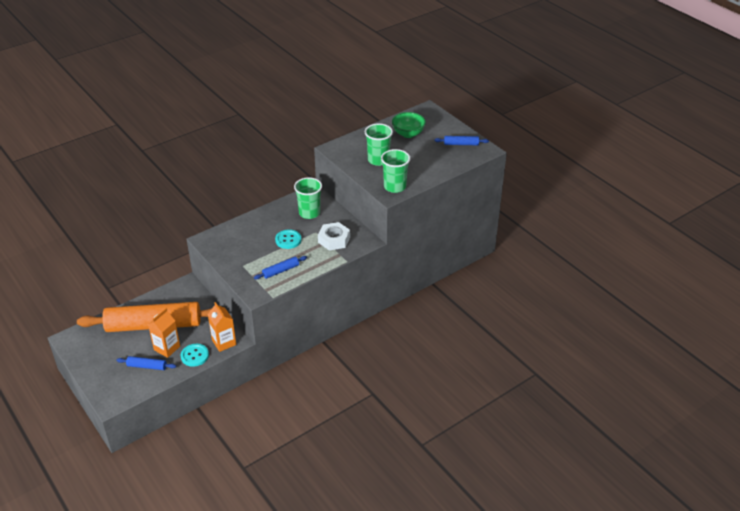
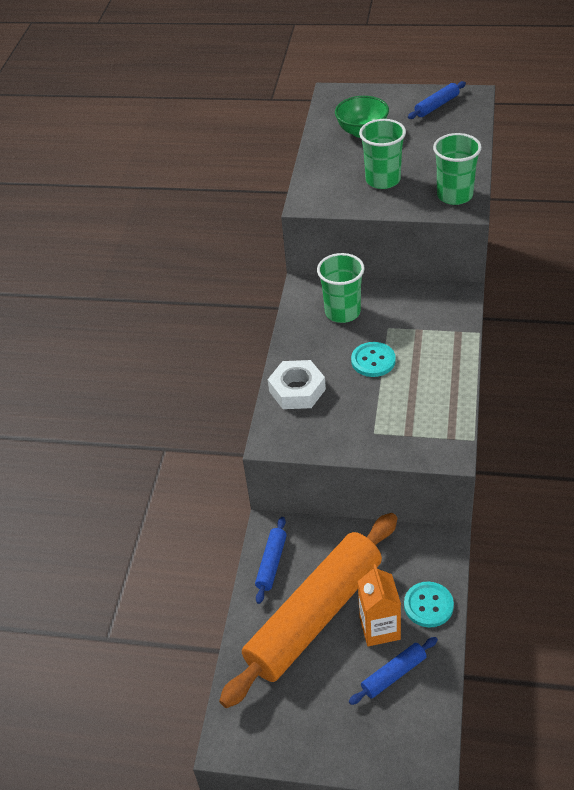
camera: 40 degrees left, 5 degrees up
(224, 342) = (434, 557): orange carton -> none
(281, 271) = (428, 402): blue rolling pin -> blue rolling pin (271, 563)
(334, 240) = (423, 320): white nut -> white nut (297, 390)

